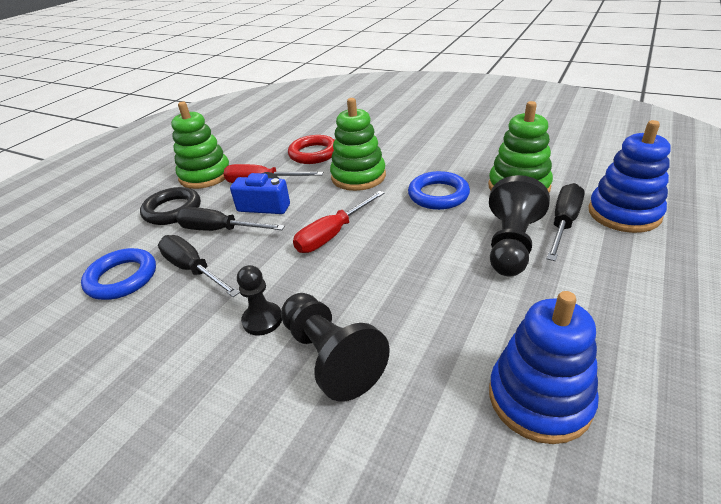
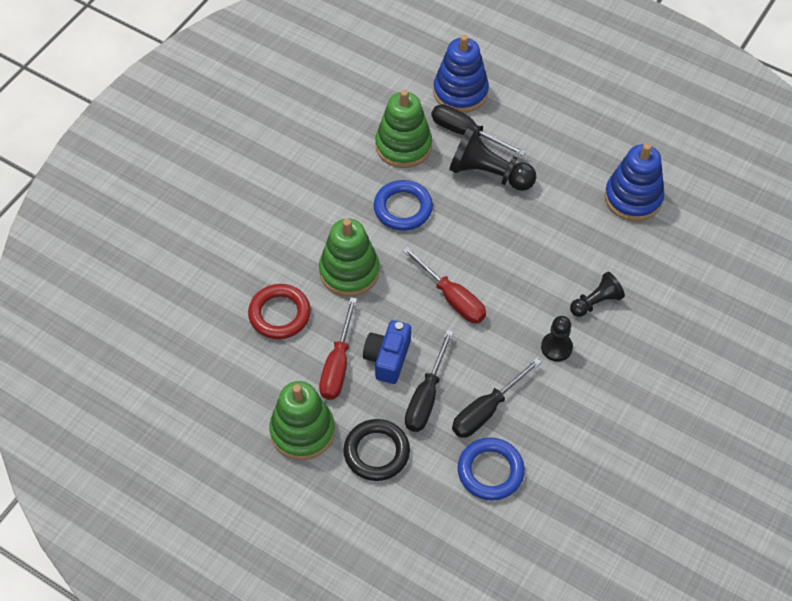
camera: 90 degrees left, 20 degrees up
(330, 357) = (595, 302): black pawn -> black pawn, size x0.61

